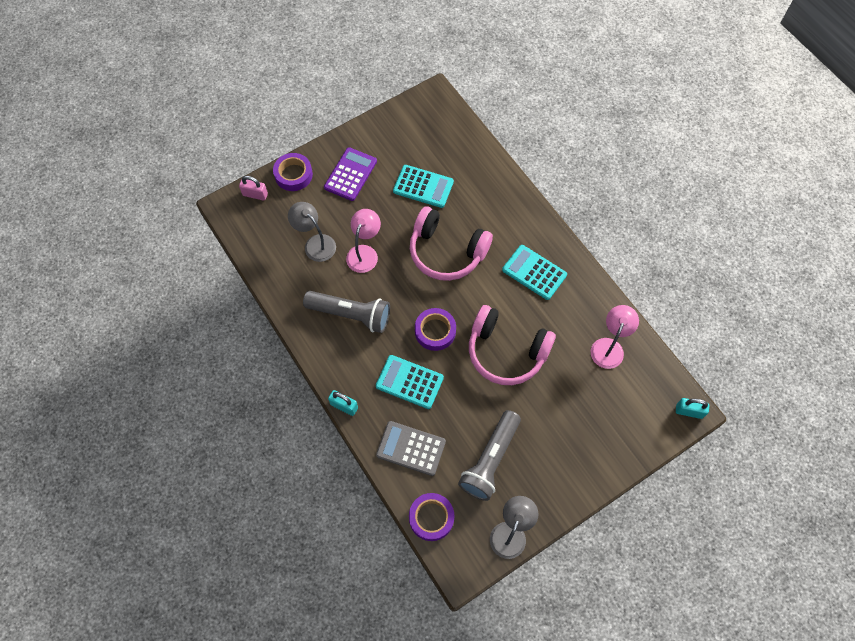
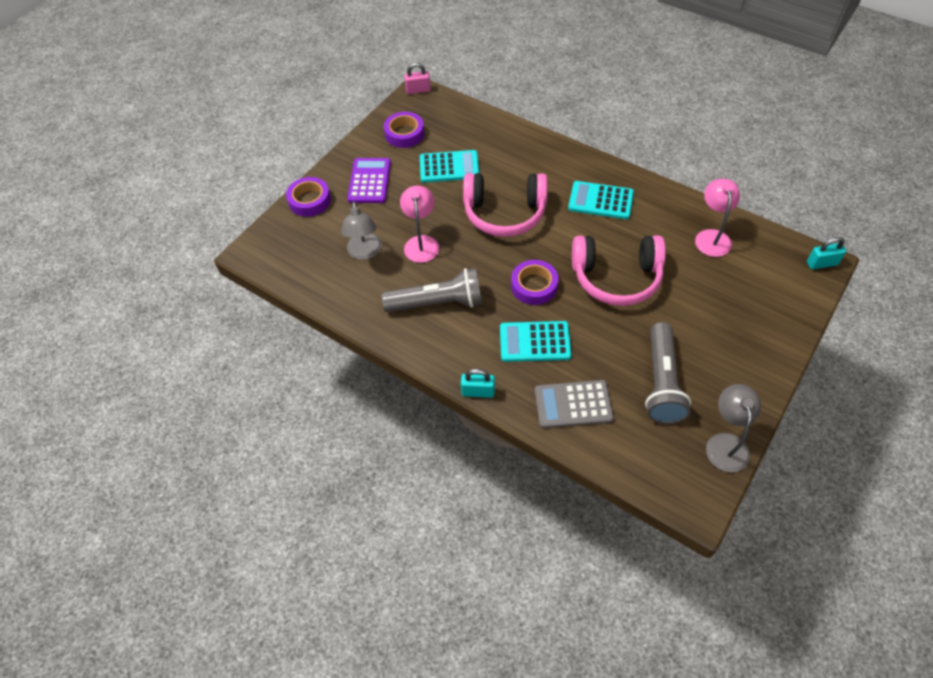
camera: 20 degrees left, 10 degrees down
(255, 194) = (277, 231): pink padlock -> pink padlock (418, 90)
(315, 243) = (365, 252): grey lamp -> grey lamp turned 120 degrees counterclockwise
(431, 518) = (635, 464): purple tape -> purple tape (404, 134)

